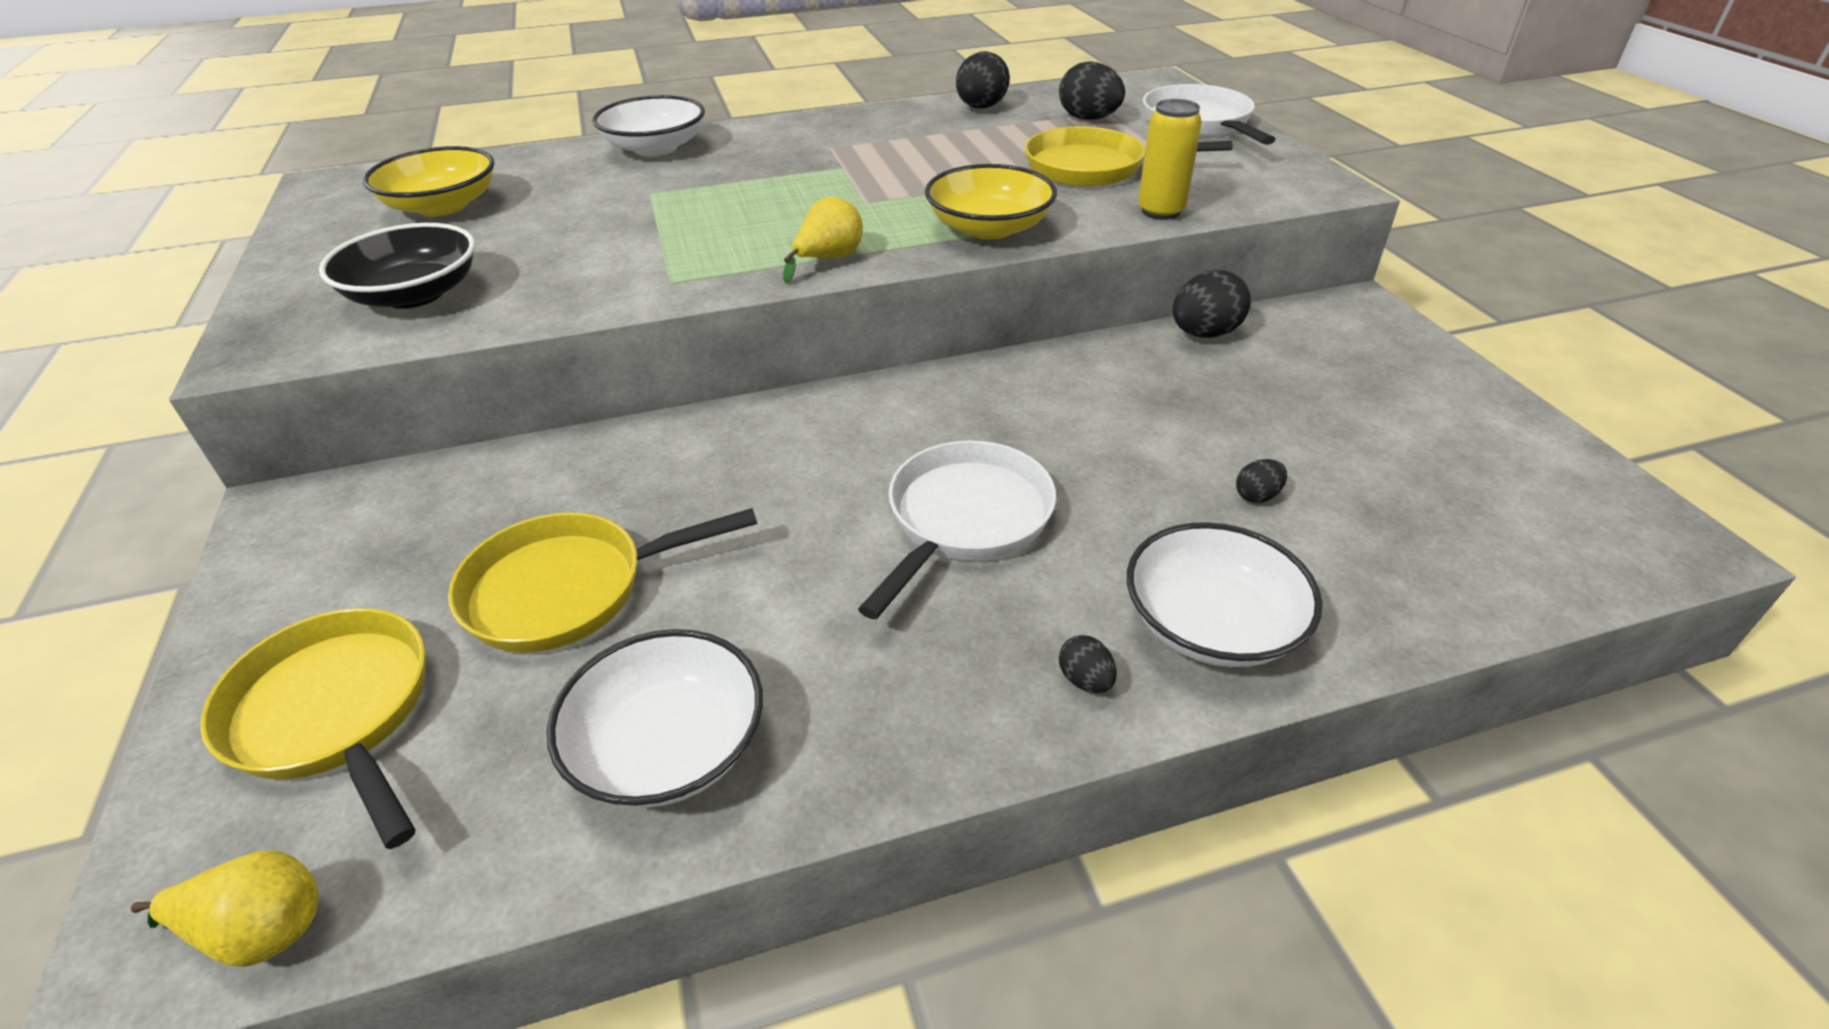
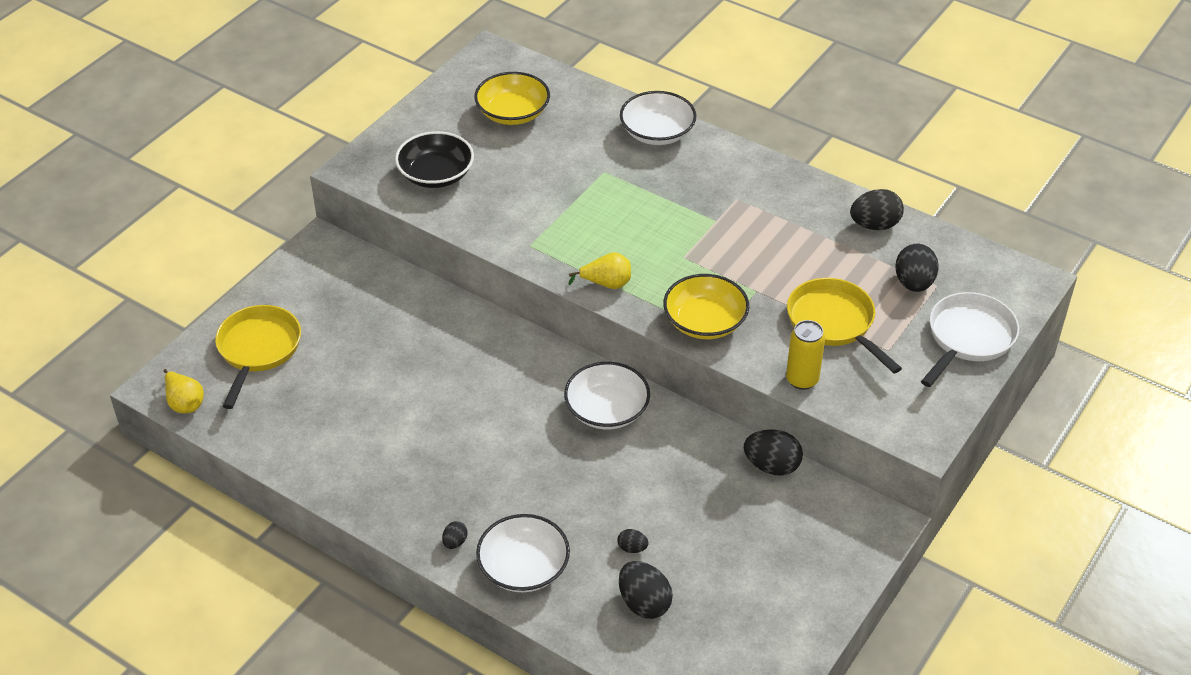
camera: 50 degrees right, 5 degrees up
(568, 589) = (361, 361): yellow pan -> none
(668, 747) = (321, 445): white bowl -> white bowl (607, 410)
(965, 520) = (515, 454): white pan -> none
(1378, 533) = (644, 603): none -> black egg

